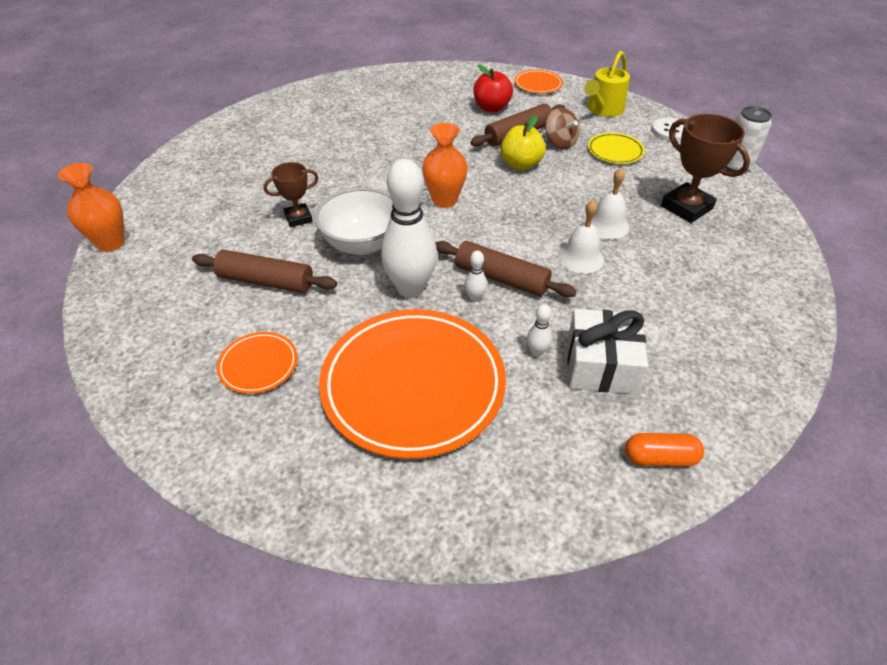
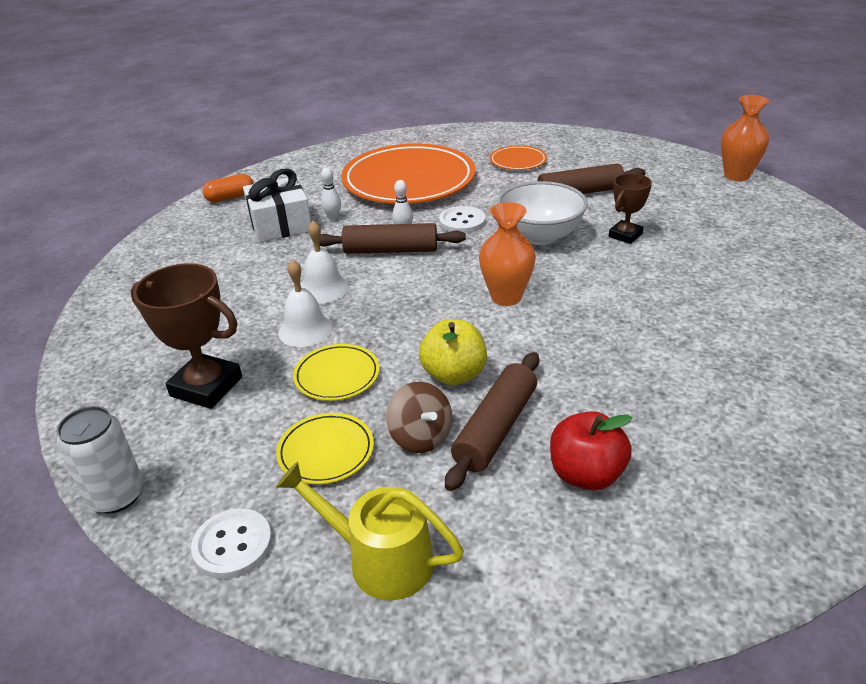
camera: 155 degrees right, 10 degrees down
(410, 288) = (462, 221): white bowling pin -> white button
(538, 84) = (556, 594): orange plate -> none
(560, 142) = (420, 437): brown spinning top -> brown spinning top turned 150 degrees counterclockwise
(594, 186) = (337, 376): none -> yellow plate
(603, 110) = (380, 559): yellow watering can -> yellow watering can turned 75 degrees counterclockwise

